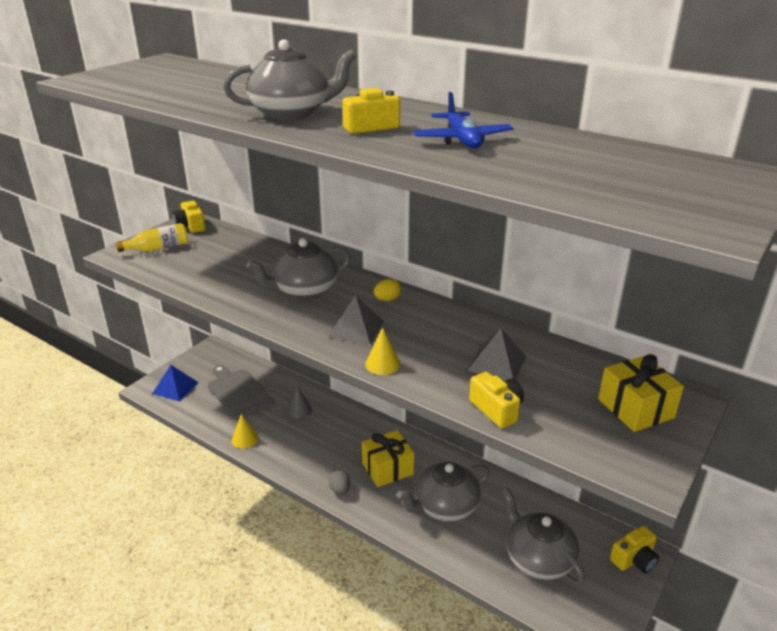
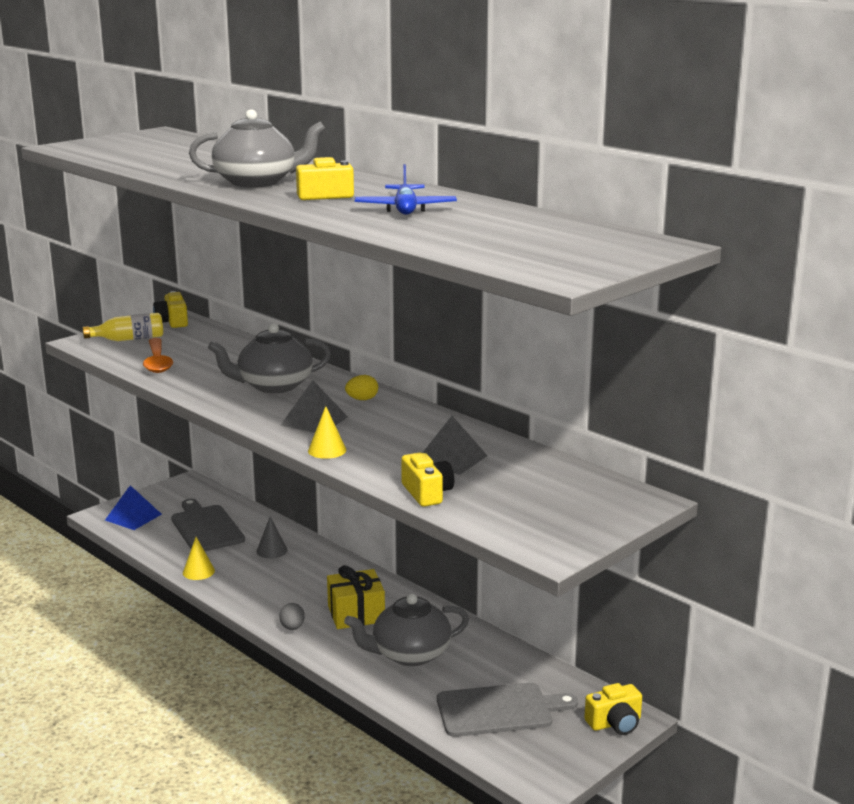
camera: 10 degrees right, 10 degrees down
(191, 272) = (157, 362): none -> orange spoon
(538, 558) = (499, 710): grey teapot -> grey cutting board
(635, 408) = (578, 504): yellow gift -> none

